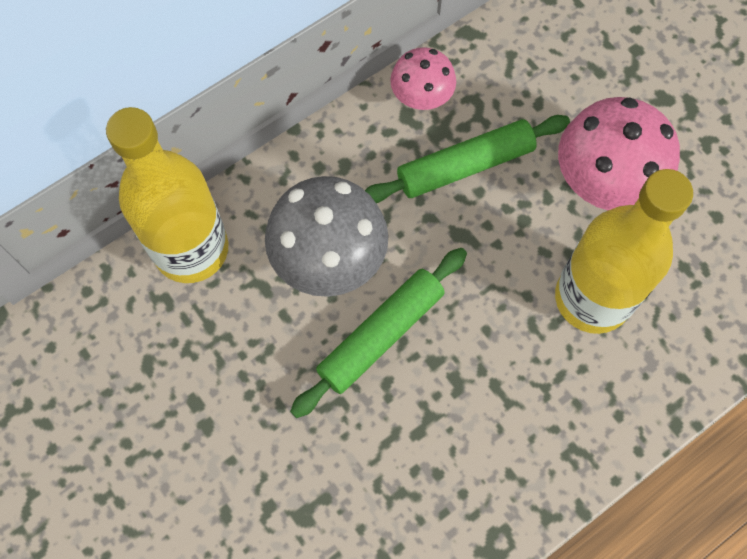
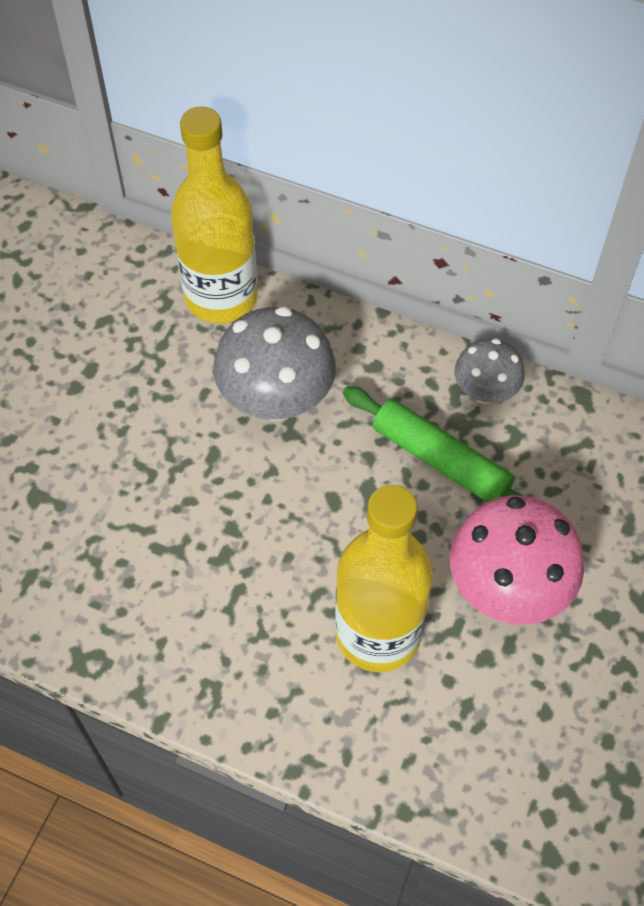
camera: 60 degrees right, 10 degrees down
(381, 335) = (230, 474): green rolling pin -> none
(421, 98) = (485, 391): pink mushroom -> grey mushroom

